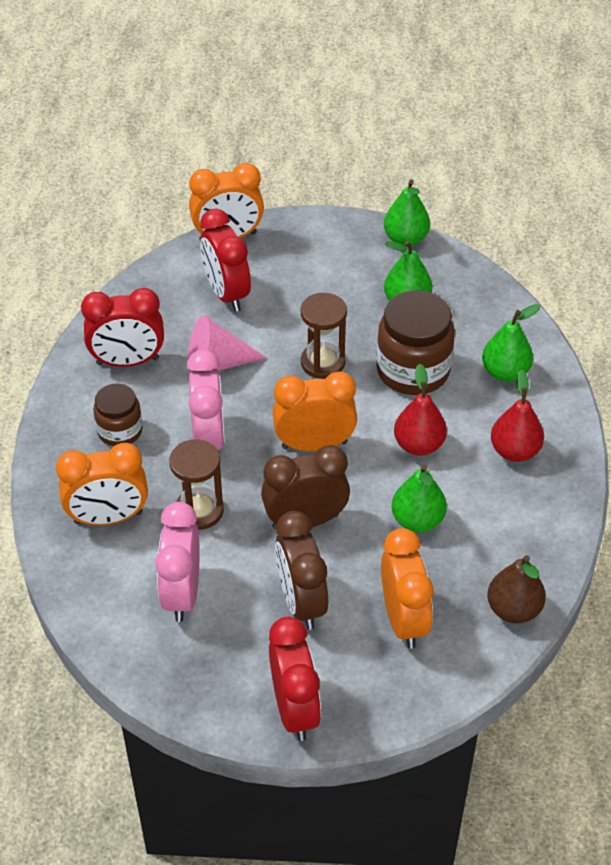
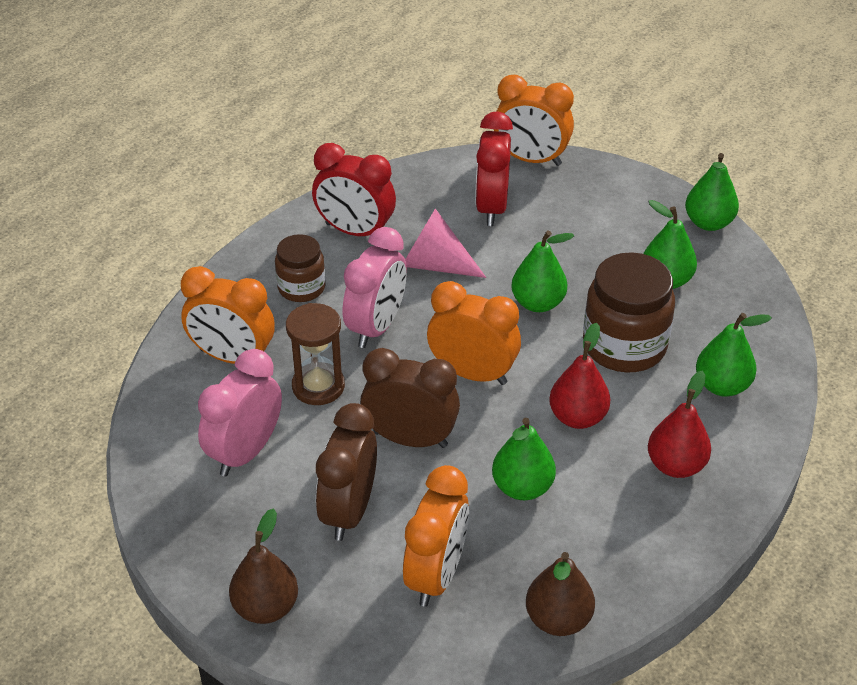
camera: 30 degrees right, 5 degrees down
(294, 709) = (266, 607): red clock -> brown pear
(323, 362) = (538, 303): brown hourglass -> green pear

